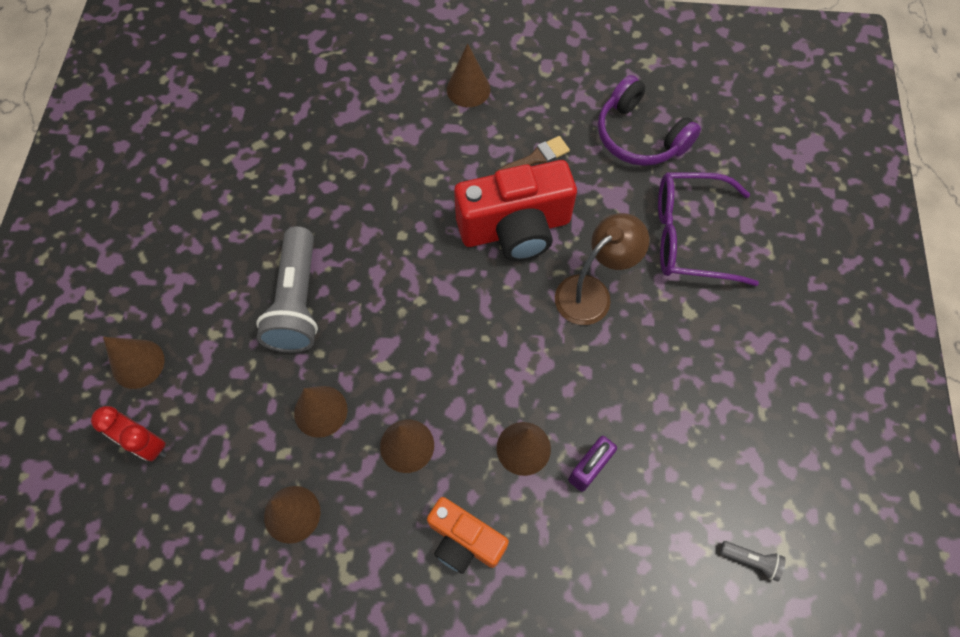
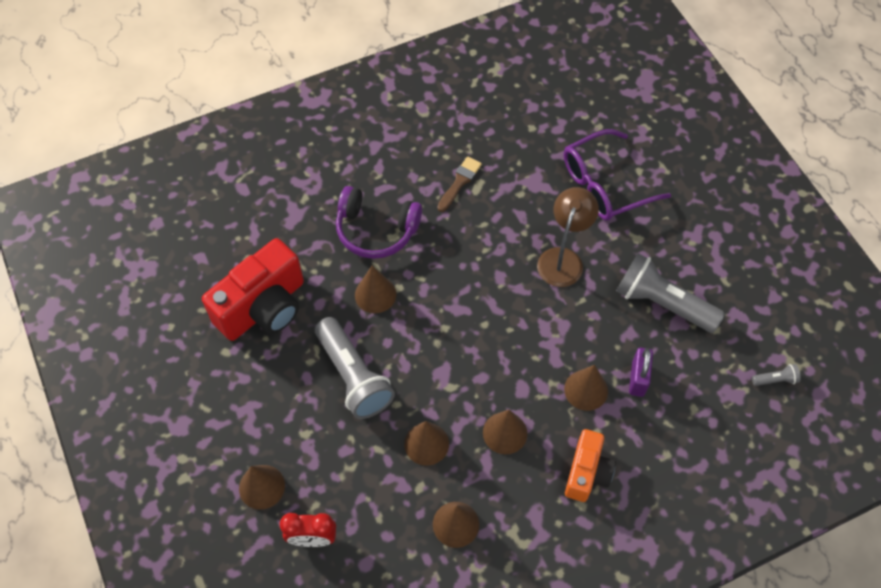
camera: 30 degrees left, 5 degrees down
(464, 540) = (587, 472): orange camera -> orange camera turned 75 degrees counterclockwise
(468, 89) = (374, 153): brown cone -> brown cone (375, 294)
(515, 228) = (479, 240): red camera -> red camera (263, 307)
(639, 136) = (524, 129): purple headphones -> purple headphones (376, 230)
(672, 399) = (662, 303): none -> grey flashlight

